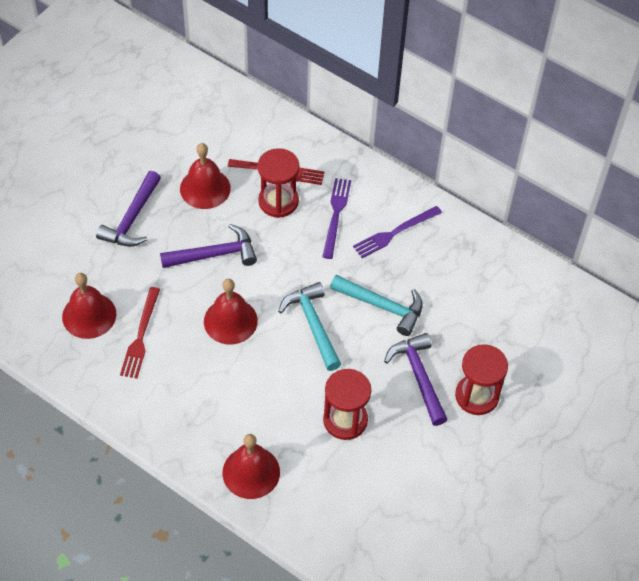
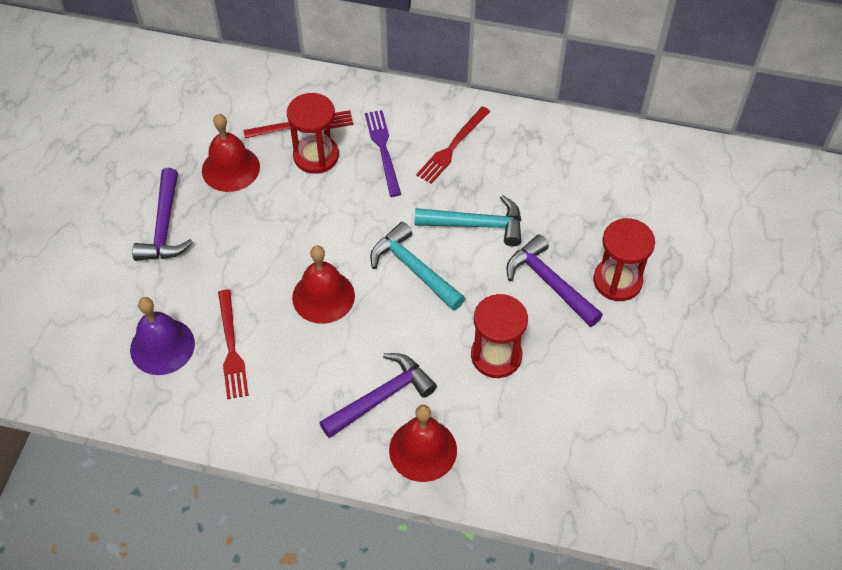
camera: 20 degrees left, 0 degrees up
(89, 315) = (162, 346): red bell -> purple bell
(214, 254) = (273, 233): purple hammer -> purple hammer (381, 397)
(395, 233) = (452, 147): purple fork -> red fork

